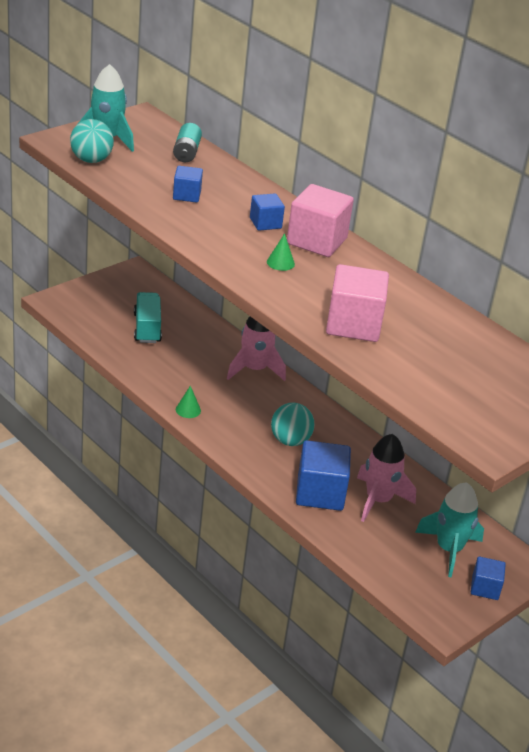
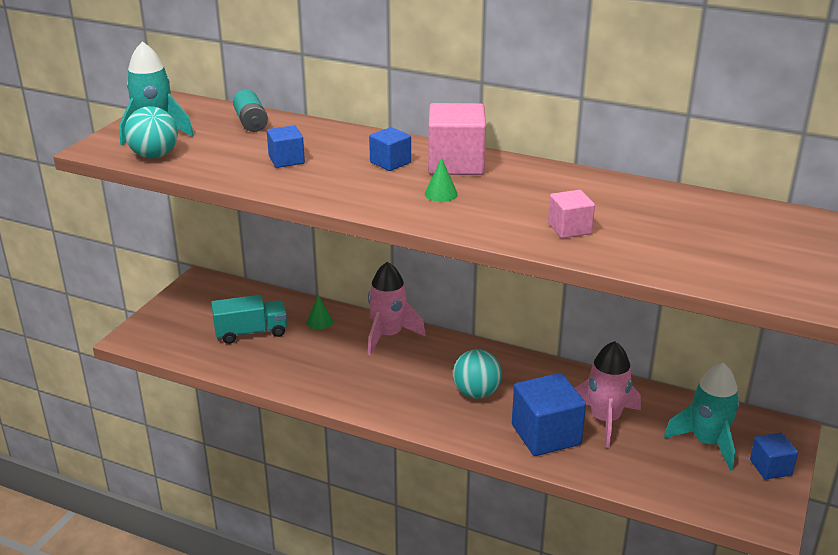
camera: 20 degrees left, 5 degrees down
(147, 328) = (251, 332): turquoise truck -> turquoise truck turned 105 degrees clockwise
(188, 410) = (352, 400): green cone -> green cone (319, 321)
(353, 324) = (569, 229): pink cube -> pink cube, size x0.56

